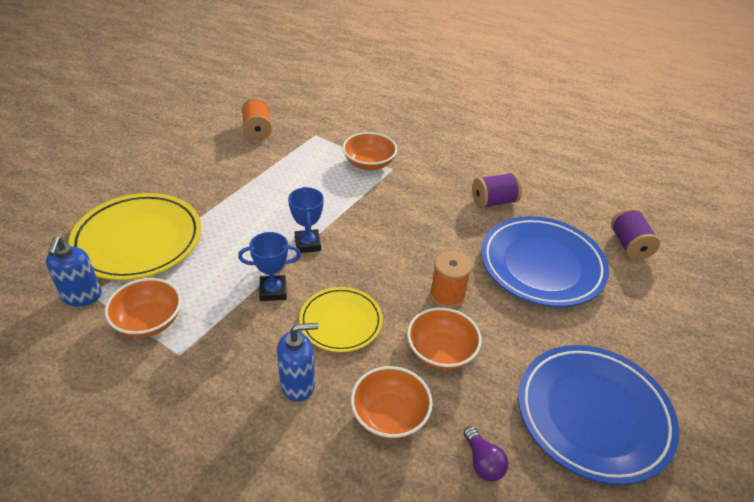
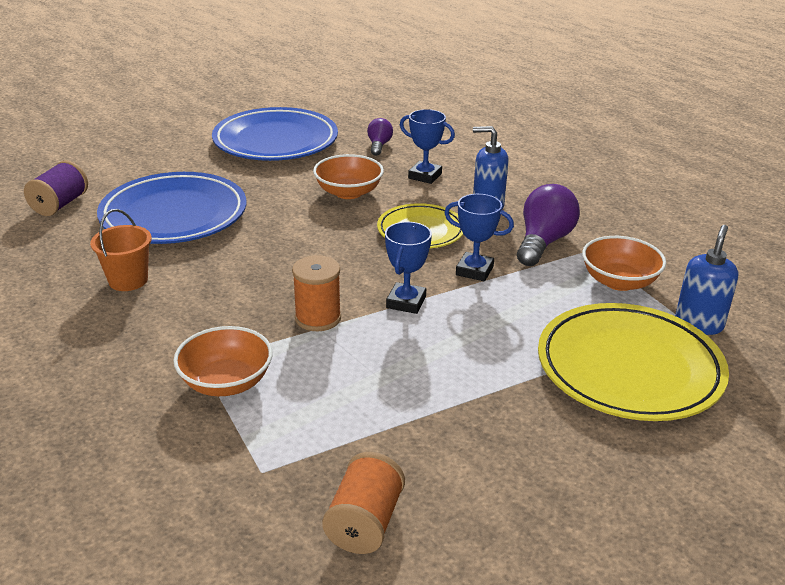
camera: 150 degrees left, 10 degrees down
(225, 349) = (543, 242): none -> purple light bulb
(389, 415) = (425, 176): orange bowl -> blue trophy
(447, 296) = (299, 221): orange spool -> orange spool (318, 318)
(493, 202) = (128, 280): purple spool -> orange bucket

